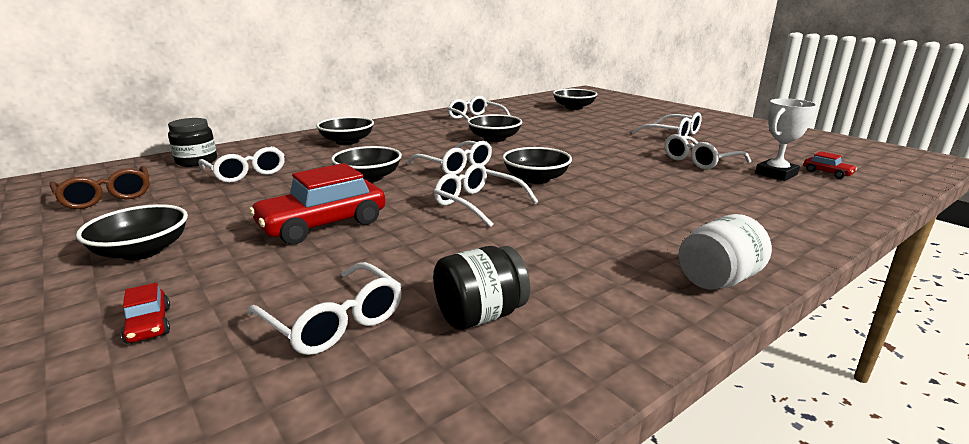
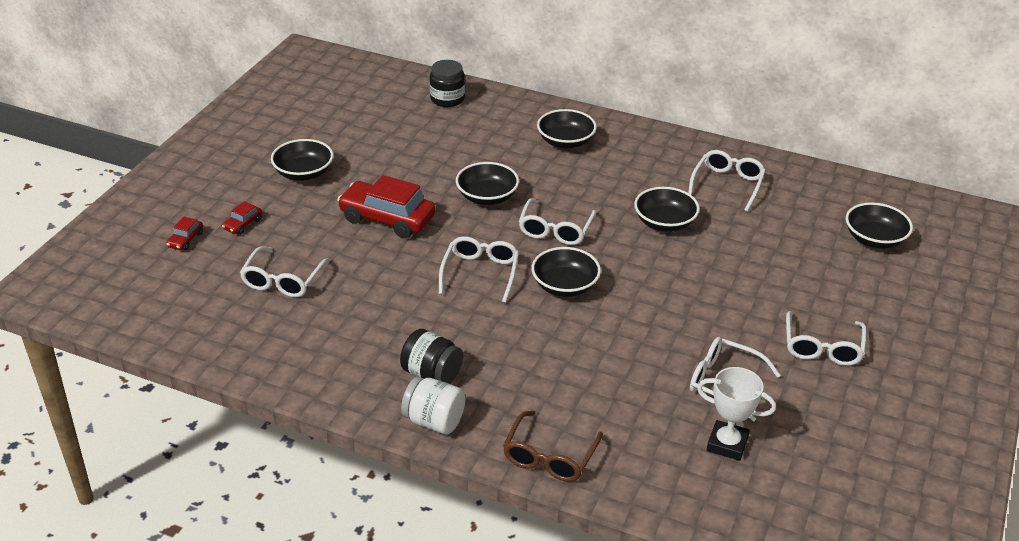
camera: 60 degrees right, 15 degrees up
(106, 197) = (357, 108): brown glasses -> brown glasses (549, 456)
(246, 173) = (445, 135): white glasses -> none
(480, 316) = (321, 329): black jar -> black jar (432, 374)
(827, 173) = (770, 485): red car -> red car (185, 240)

